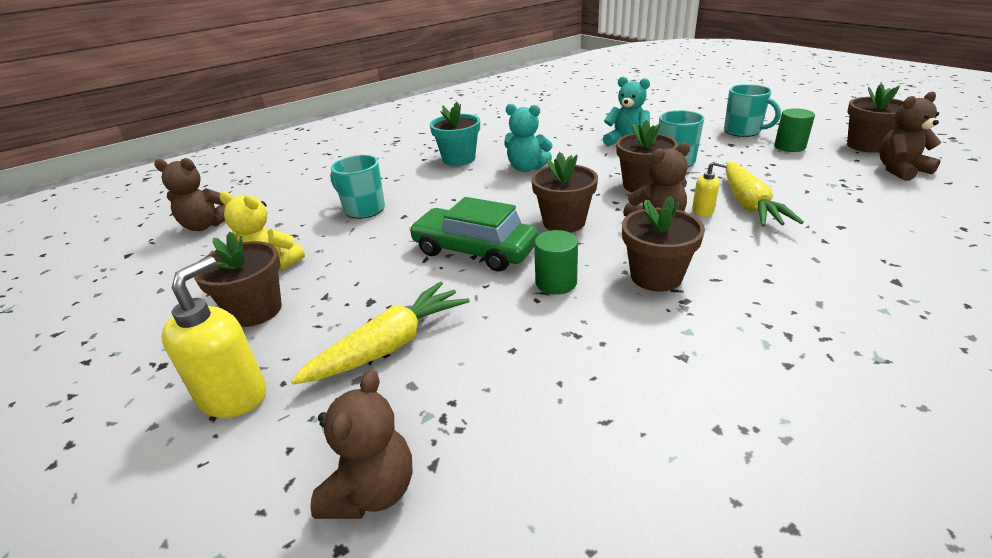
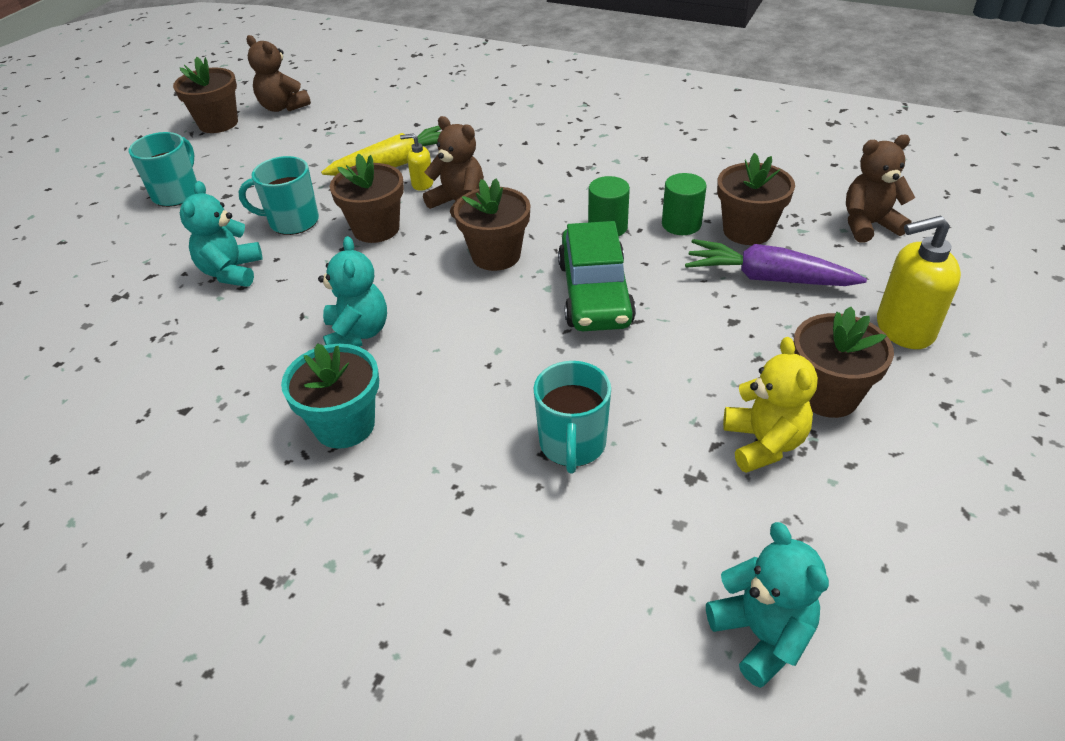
camera: 120 degrees left, 10 degrees up
(205, 225) = (761, 635): brown teddy bear -> turquoise teddy bear
(390, 346) = (767, 278): yellow carrot -> purple carrot
(656, 276) = (558, 184): brown flower pot -> brown flower pot (747, 231)
(703, 211) = (422, 184): yellow soap dispenser -> yellow soap dispenser turned 75 degrees counterclockwise
(789, 147) = (229, 160): green cylinder -> green cylinder (681, 224)

